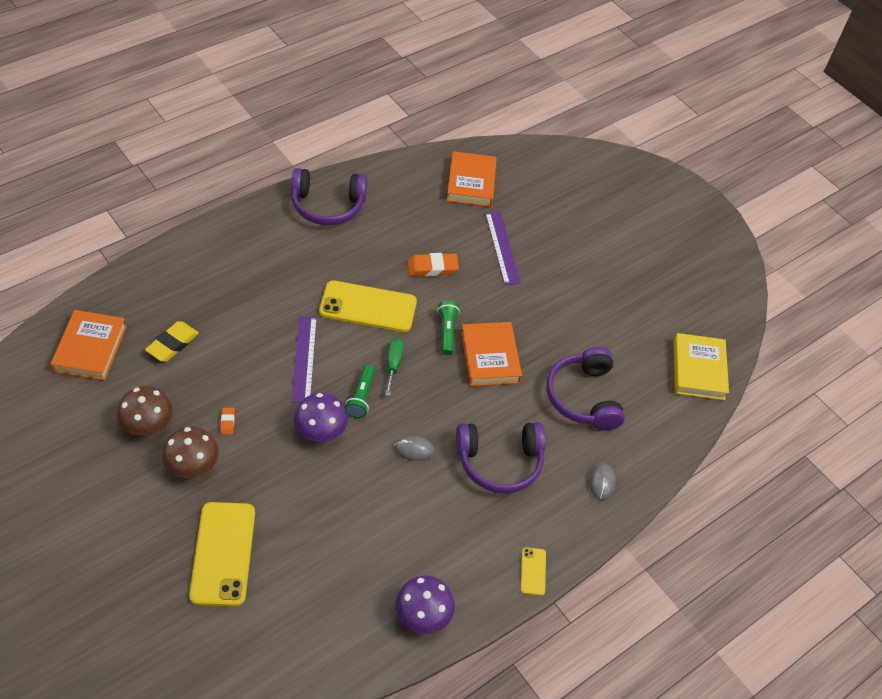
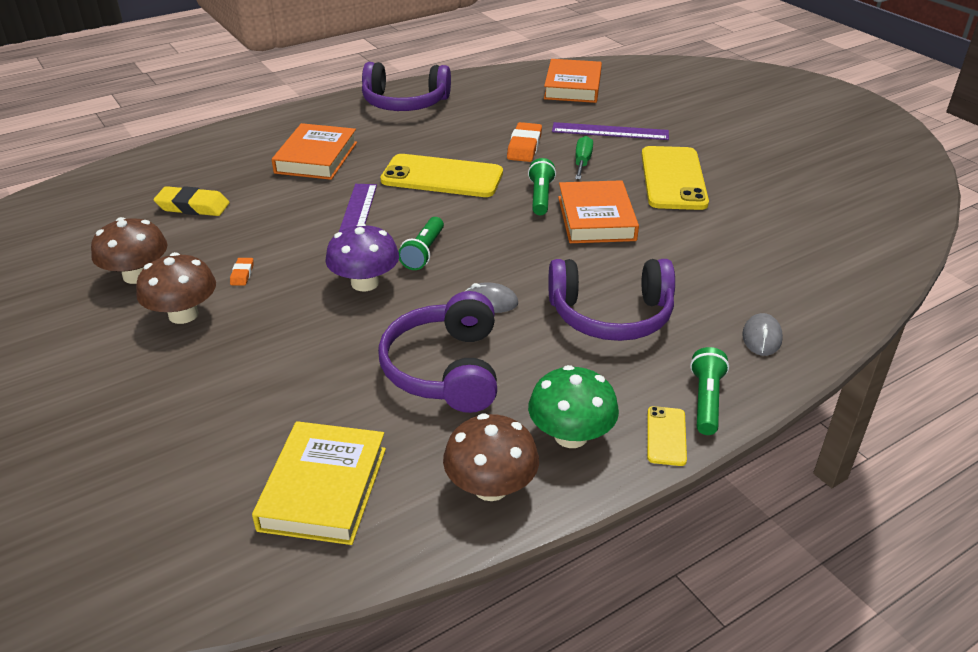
camera: 10 degrees right, 15 degrees down
(90, 348) = (91, 210): orange book -> orange book (316, 157)
(172, 344) = (193, 206): yellow eraser -> yellow eraser turned 60 degrees clockwise
(223, 553) = (198, 407): yellow phone -> yellow phone (673, 178)
(393, 365) = (469, 224): green screwdriver -> green screwdriver (582, 162)
(423, 615) = (491, 487): purple mushroom -> brown mushroom
(432, 267) = (524, 147): orange eraser -> orange eraser turned 75 degrees counterclockwise
(472, 572) = (571, 435): none -> green mushroom
(502, 247) = (610, 131): purple ruler -> purple ruler turned 75 degrees counterclockwise
(560, 540) = (706, 400): none -> green flashlight
(583, 397) = (725, 254): purple headphones -> purple headphones (445, 369)
(698, 370) = (880, 230): yellow book -> yellow book (324, 488)

